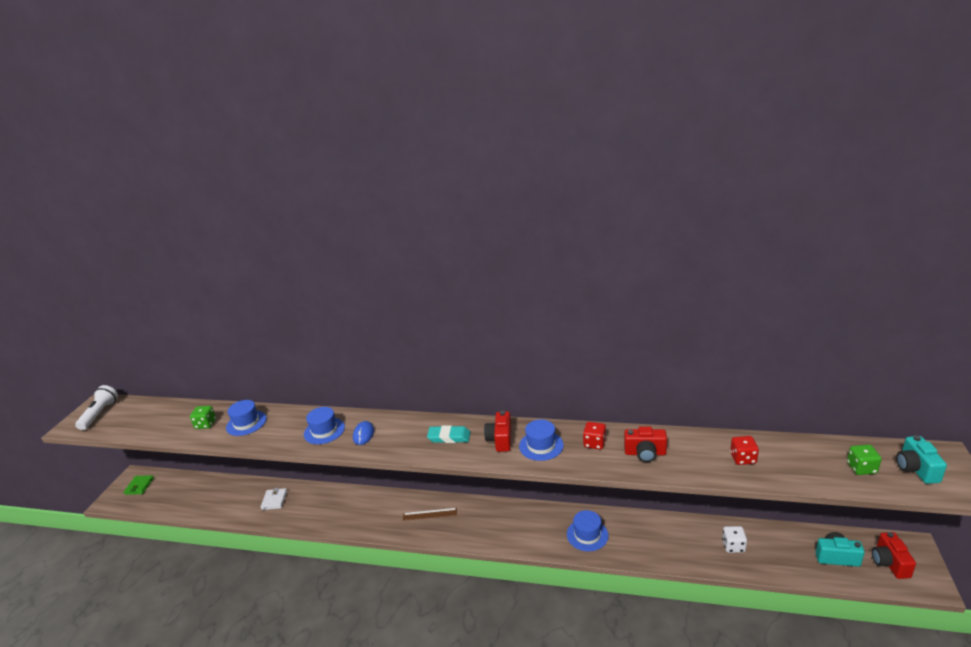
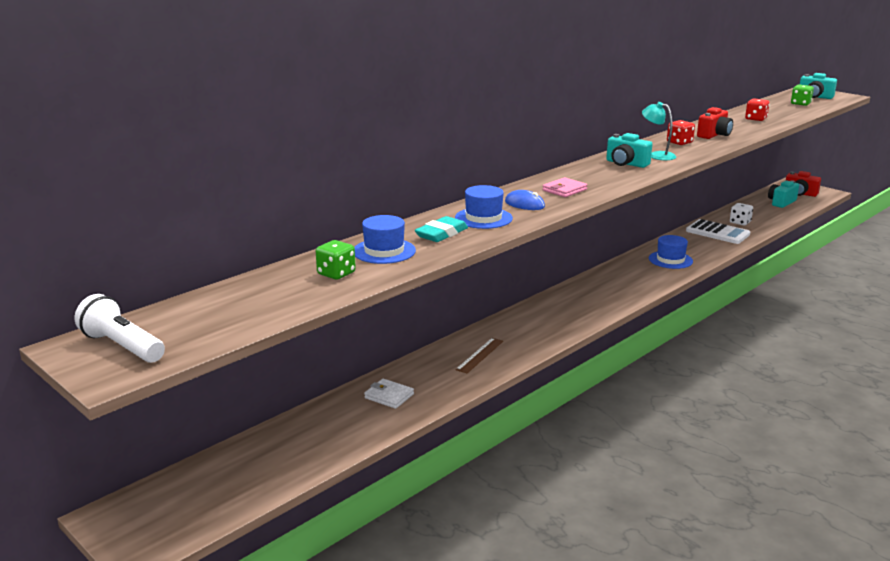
camera: 60 degrees left, 5 degrees down
(139, 486) = (152, 512): green wallet -> none
(408, 438) = (564, 190): none -> pink wallet
(430, 514) = (553, 313): brown ruler -> brown ruler (480, 355)
(449, 437) = (591, 177): turquoise eraser -> turquoise eraser (441, 234)
(500, 440) = (626, 164): red camera -> turquoise camera
(541, 445) = (657, 155): blue hat -> turquoise lamp
(686, 540) = (717, 233): none -> white calculator

